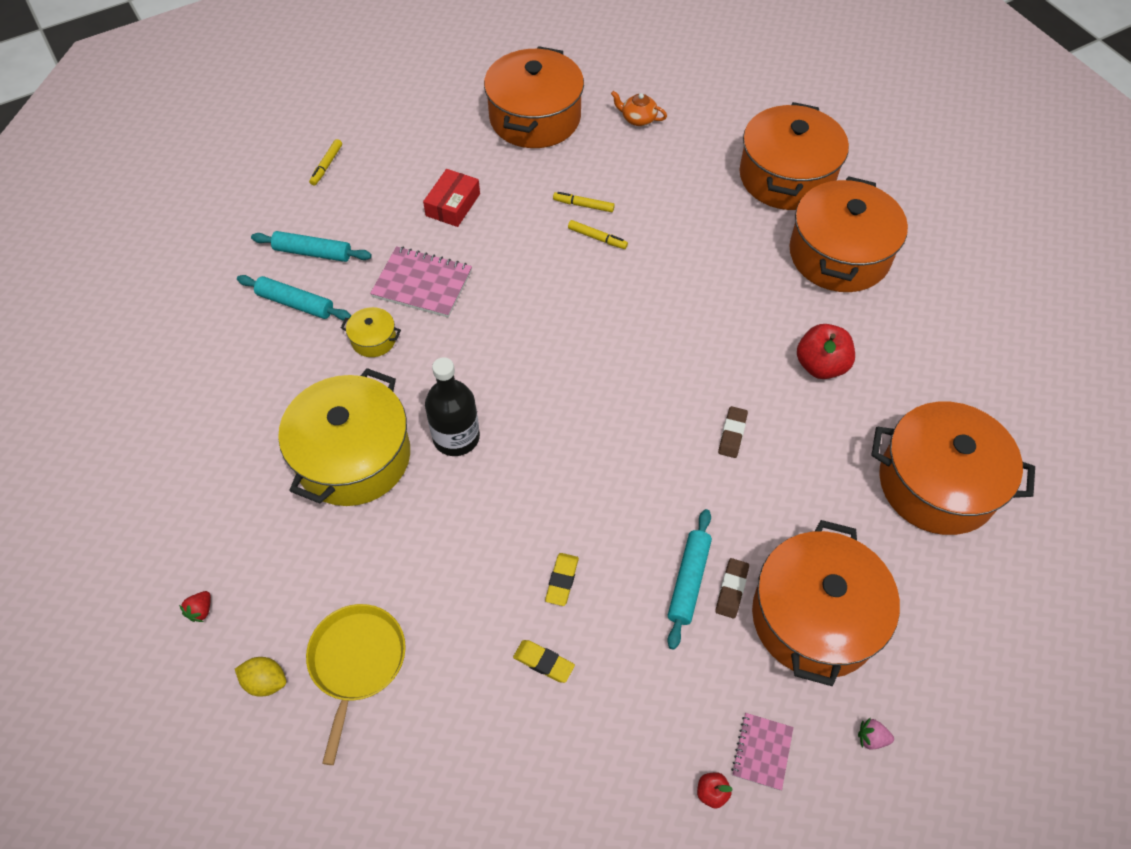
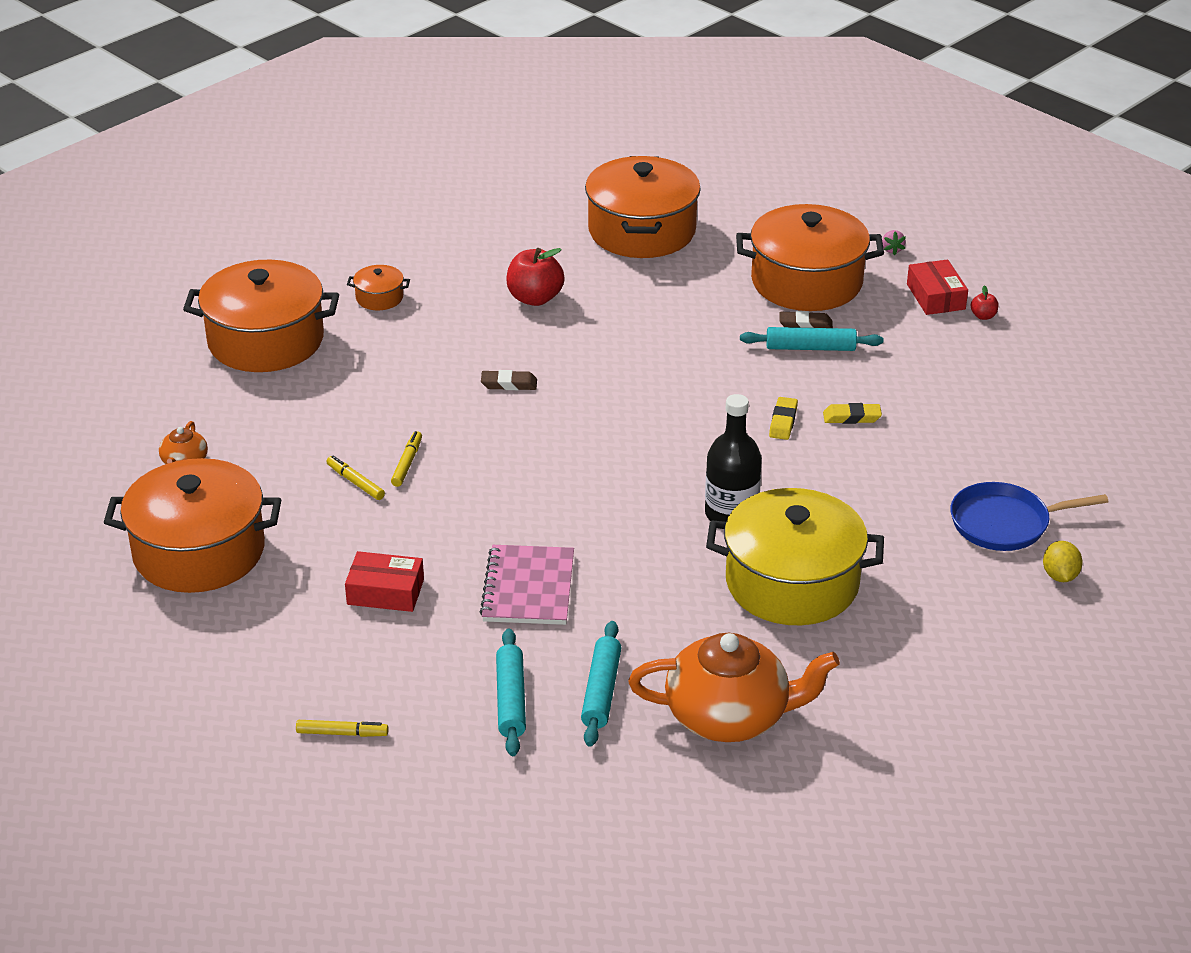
camera: 105 degrees left, 20 degrees down
(201, 610) = (1022, 643): red strawberry -> none
(232, 372) = (729, 716): none -> orange teapot
(356, 662) = (1005, 523): yellow pan -> blue pan
(373, 339) = (629, 607): yellow pot -> none
(543, 662) = (934, 414): yellow eraser -> yellow eraser (783, 422)
(583, 205) = (355, 482): yellow marker -> yellow marker turned 135 degrees clockwise
(732, 434) = (641, 341): brown eraser -> brown eraser (509, 384)
(762, 752) = (936, 296): pink notebook -> red box
(839, 255) = (379, 298): orange pot -> orange pot, size x0.42

